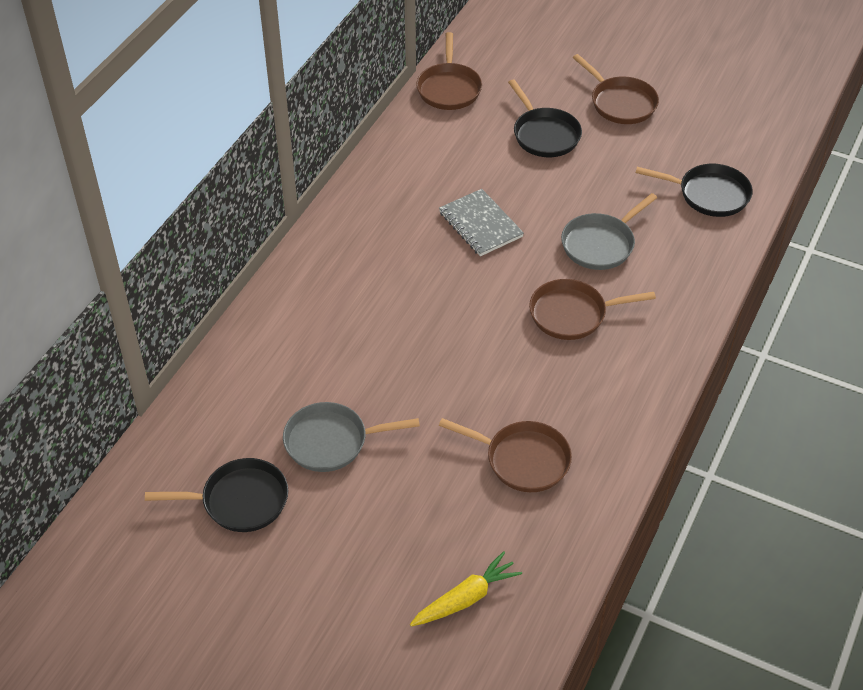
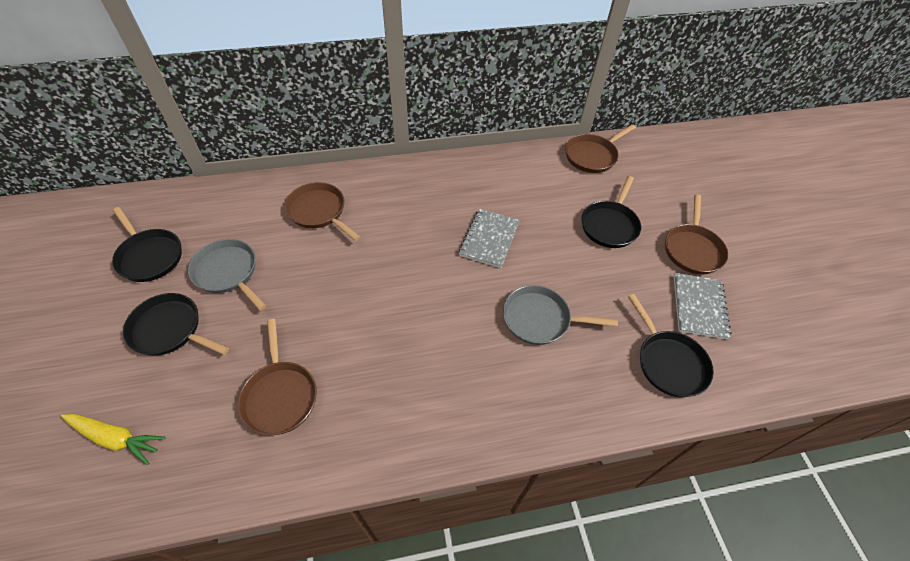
camera: 50 degrees right, 5 degrees up
(367, 516) = (170, 329): none -> black pan
(572, 314) = (453, 342): brown pan -> brown pan (319, 211)
(678, 141) = (699, 307): none -> grey notebook

